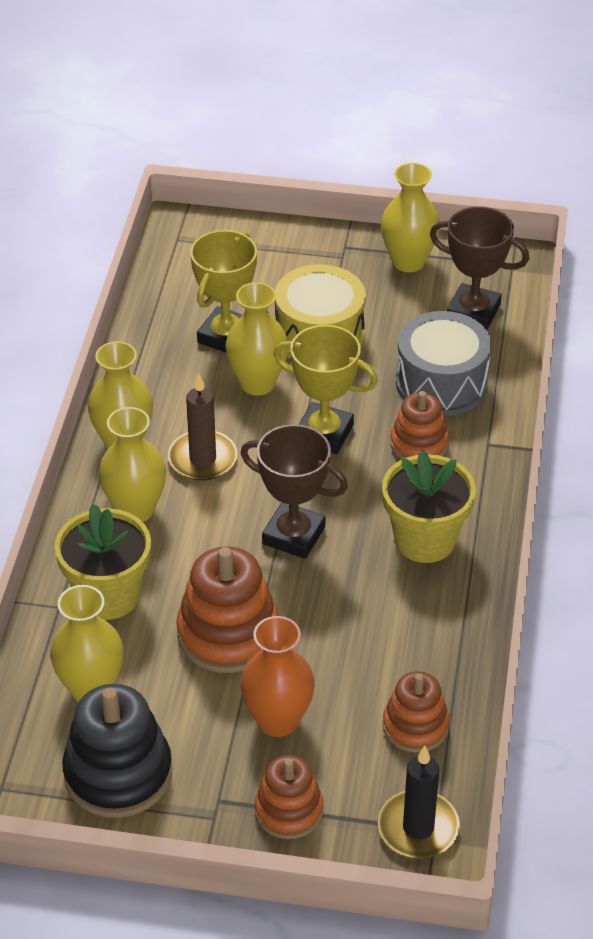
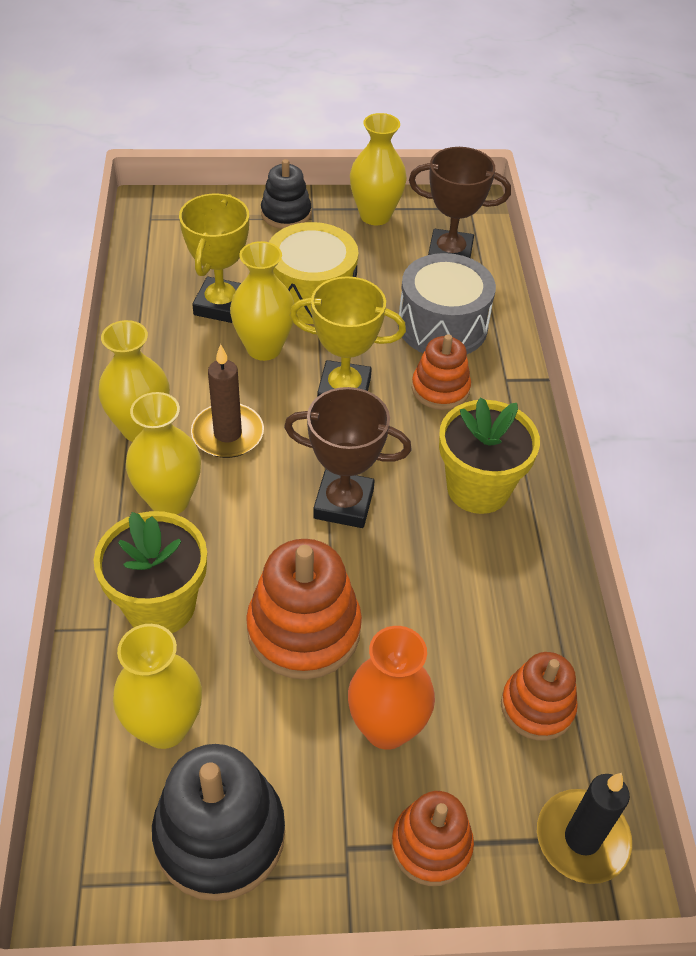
camera: 15 degrees left, 5 degrees up
(316, 249) = (286, 214): none -> black stacking toy

